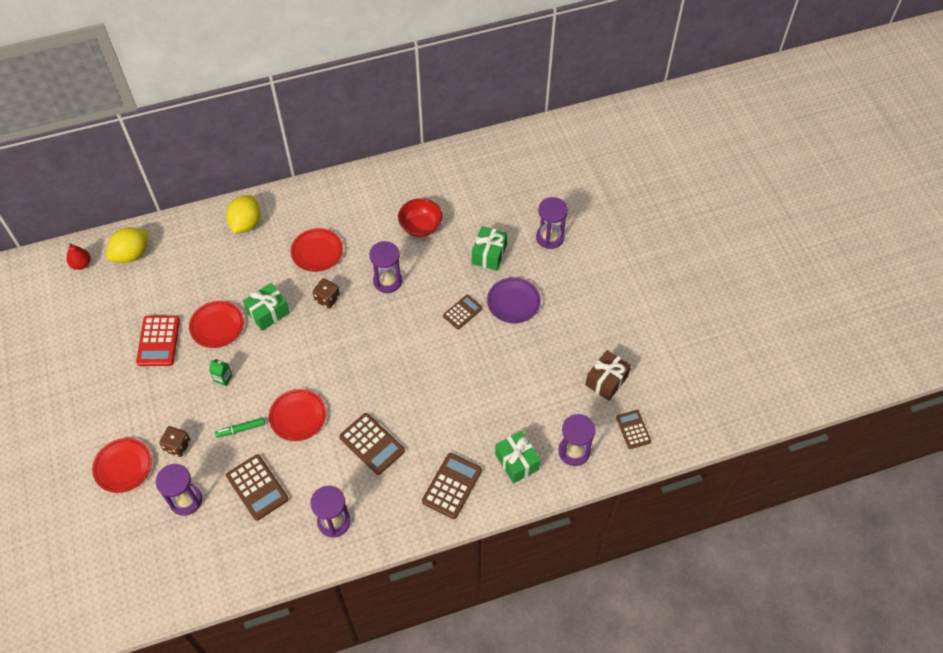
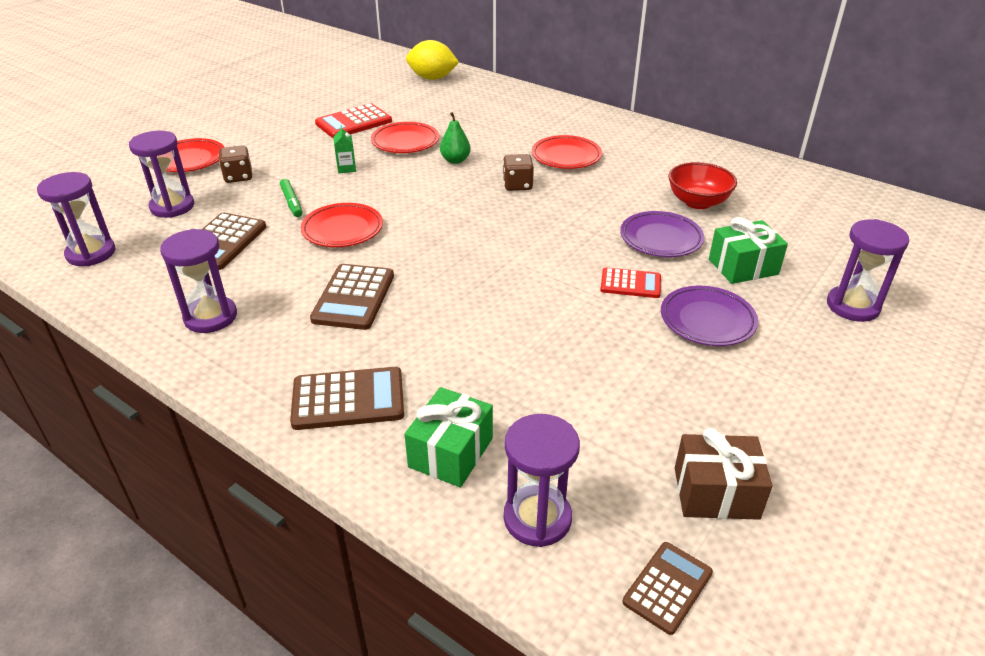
camera: 55 degrees right, 20 degrees down
(81, 264) = (394, 64): red pear -> none
(241, 429) = (292, 202): green marker -> green marker turned 150 degrees counterclockwise
(246, 224) = (541, 110): yellow lemon -> none
(268, 312) = (455, 160): green gift -> green pear
(387, 281) = (594, 211): purple hourglass -> purple hourglass (91, 253)
(438, 270) = (661, 239): none -> purple plate
(462, 312) = (630, 284): brown calculator -> red calculator

